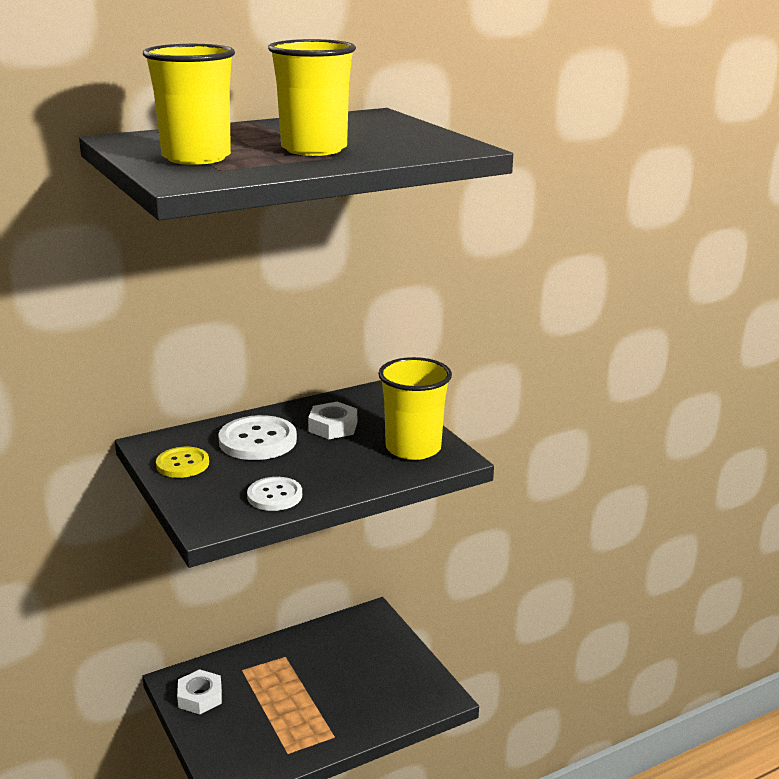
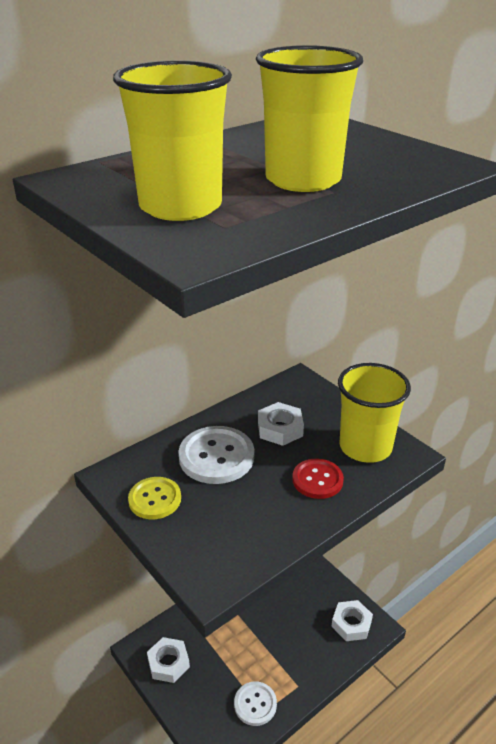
camera: 10 degrees left, 10 degrees up
(274, 496) = (262, 530): white button -> white button (255, 704)
(349, 467) = (317, 480): none -> red button
(417, 691) = (351, 624): none -> white nut

